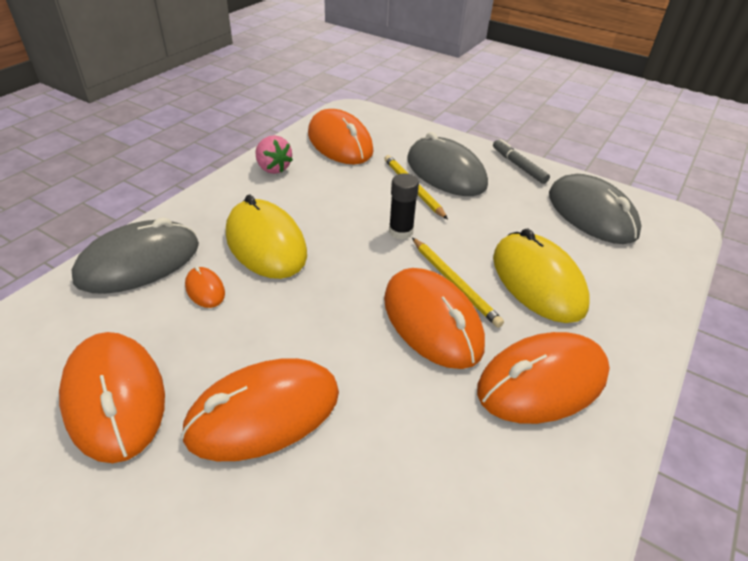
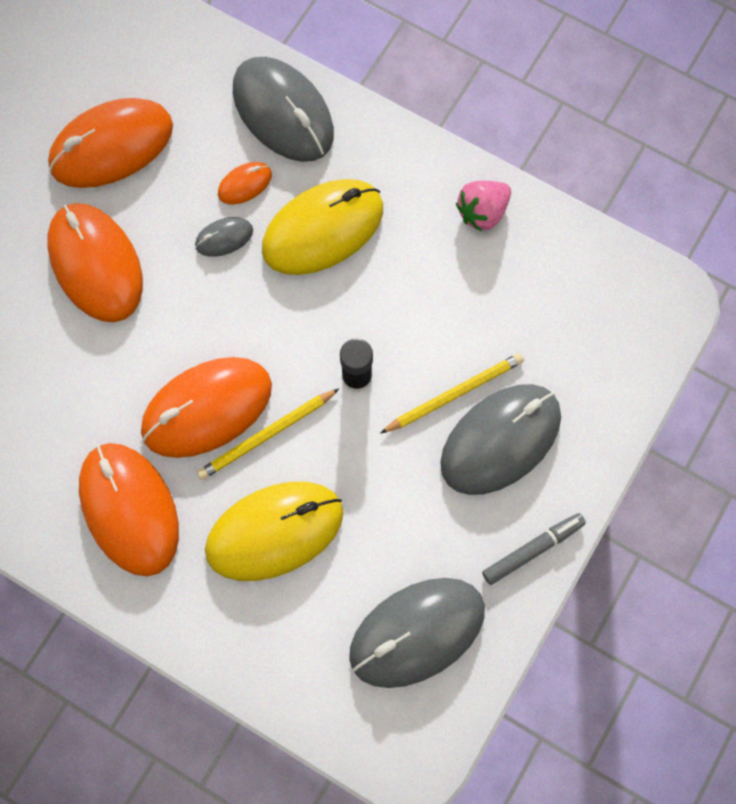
camera: 90 degrees right, 30 degrees up
(258, 305) = (224, 238): none -> grey mouse
(340, 142) = (564, 291): orange mouse -> none

